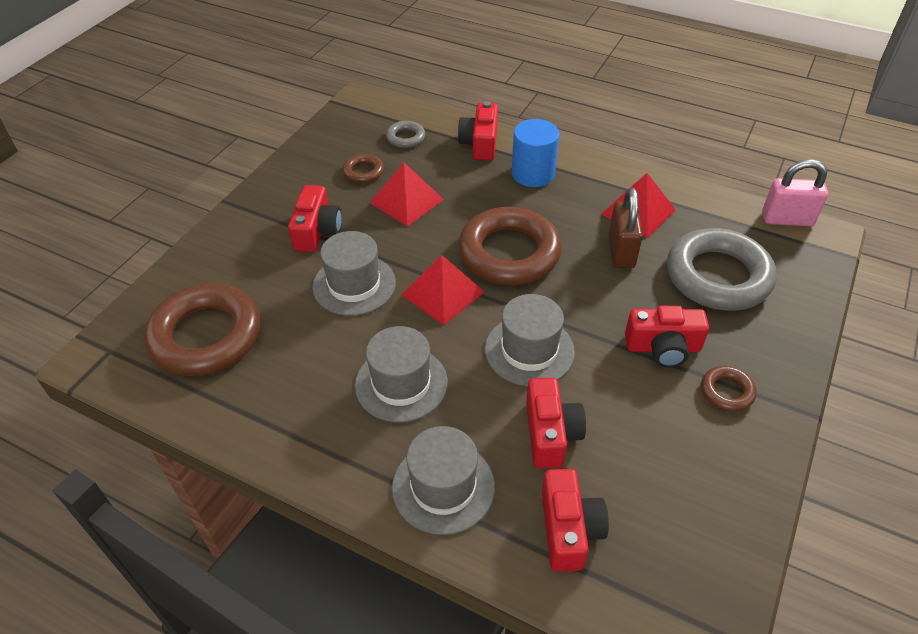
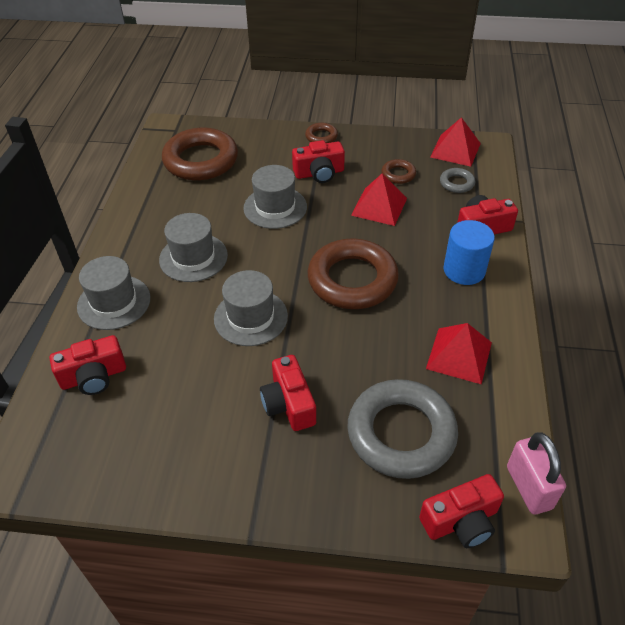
camera: 70 degrees right, 0 degrees up
(442, 293) = (288, 254): red pyramid -> red pyramid (455, 150)
(550, 433) = (174, 348): red camera -> red camera (461, 521)
(621, 251) = (395, 353): brown padlock -> none
(727, 391) = (255, 459): brown ring -> brown ring (321, 136)

